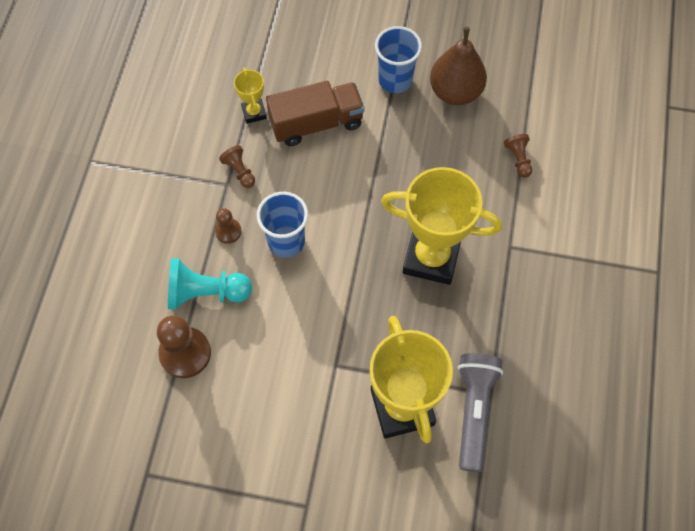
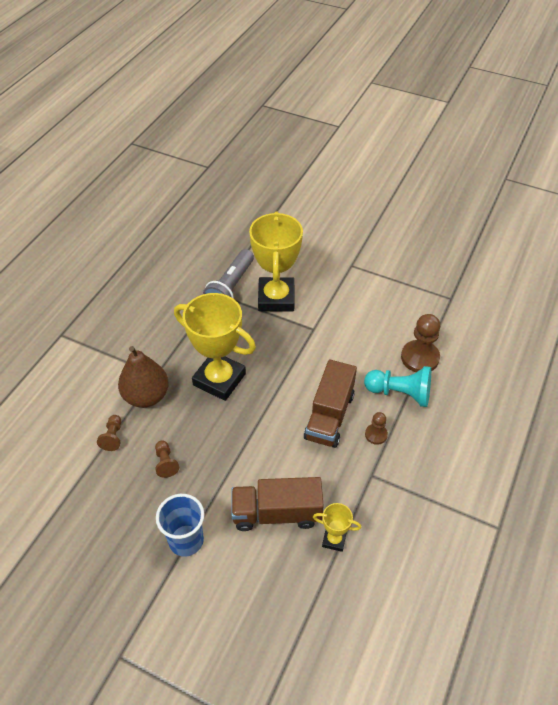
camera: 165 degrees left, 15 degrees down
(240, 171) = (358, 484): brown pawn -> brown pawn (166, 463)
(254, 113) = (334, 540): yellow trophy -> yellow trophy turned 75 degrees counterclockwise
(286, 241) = (329, 416): blue cup -> brown truck
(455, 92) = (135, 513): brown pear -> brown pear (146, 396)

